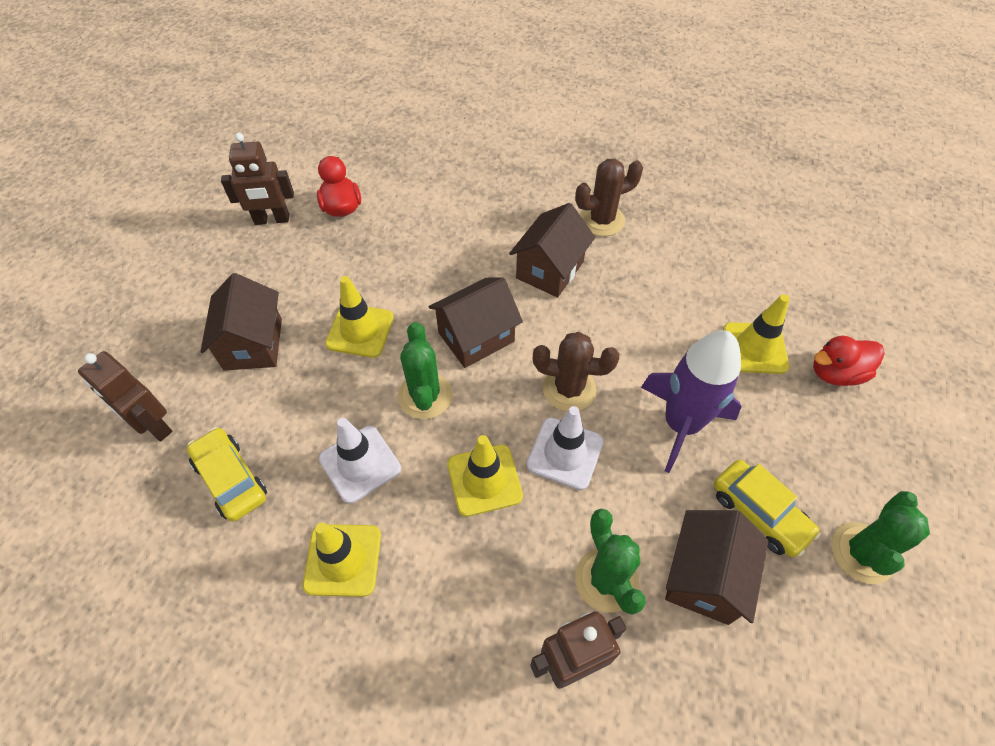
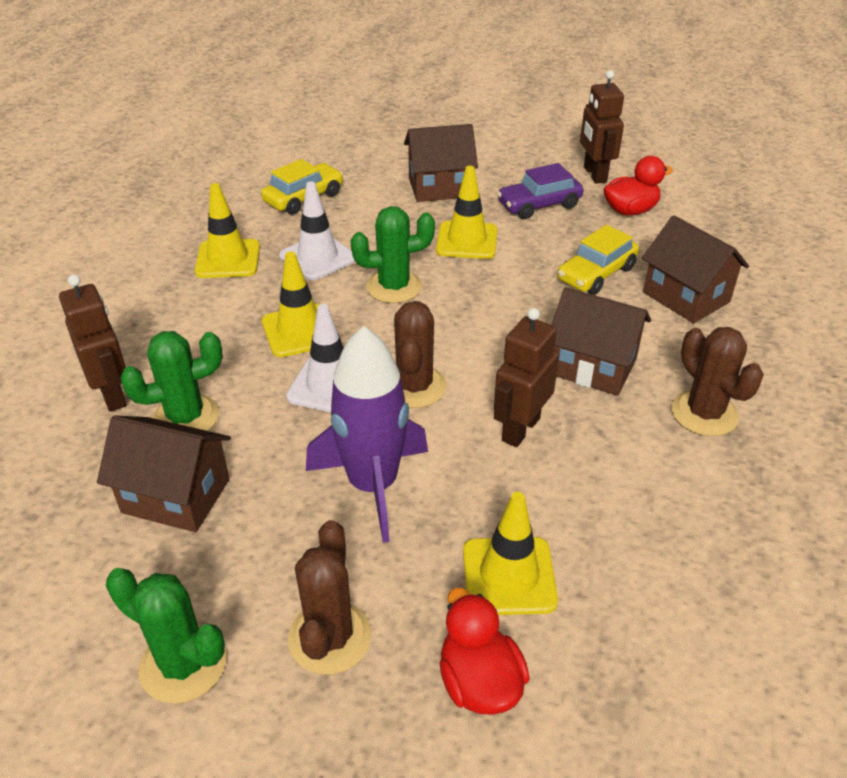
camera: 85 degrees right, 15 degrees down
(153, 425) = (352, 158): brown robot -> brown robot (520, 429)
(313, 268) = (539, 205): none -> purple car
(476, 337) = (474, 314): brown house -> brown house (686, 297)
(759, 513) = (248, 555): yellow car -> yellow car (596, 274)
(821, 456) = (330, 637): none -> brown cactus

